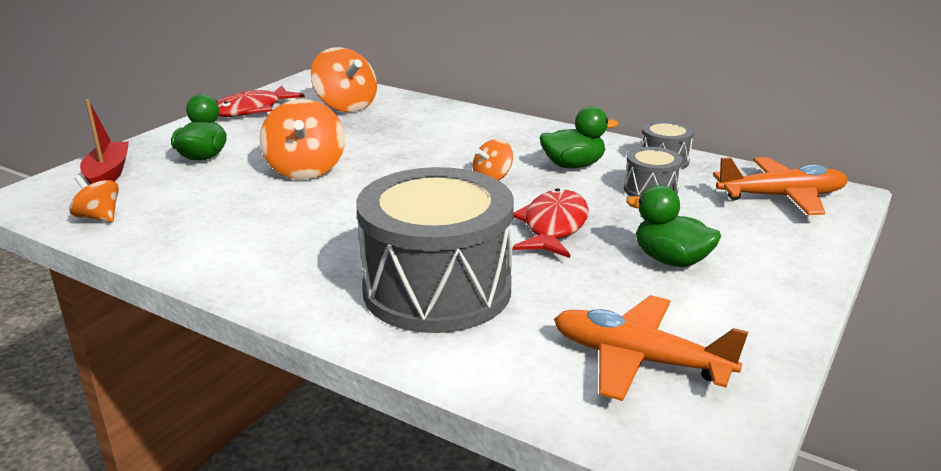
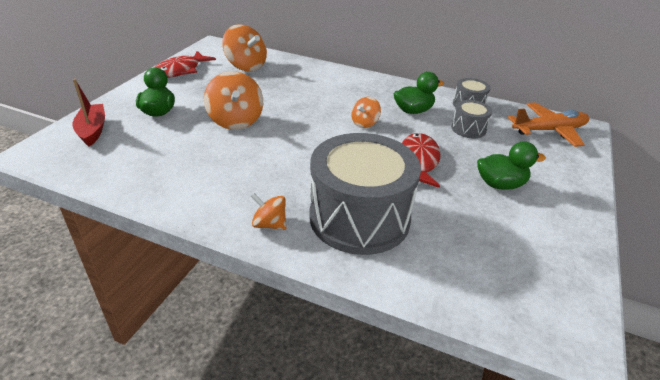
camera: 10 degrees left, 10 degrees up
(99, 217) = (98, 169): orange spinning top -> orange spinning top (269, 224)
(638, 359) = (508, 266): orange plane -> none
(670, 260) = (500, 184): green duck -> green duck turned 150 degrees clockwise

